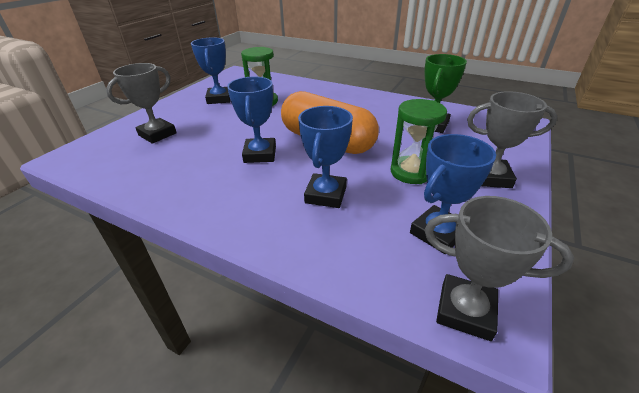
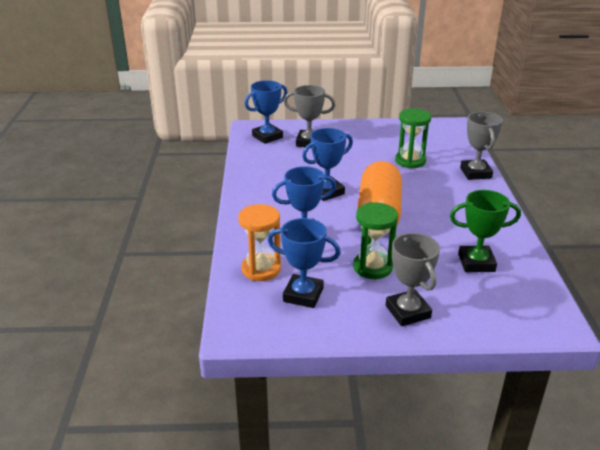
camera: 60 degrees right, 5 degrees down
(219, 99) = (389, 140): blue trophy -> blue trophy (267, 137)
(368, 251) = (261, 269): none -> orange hourglass
(465, 311) = (238, 317): grey trophy -> grey trophy (475, 173)

